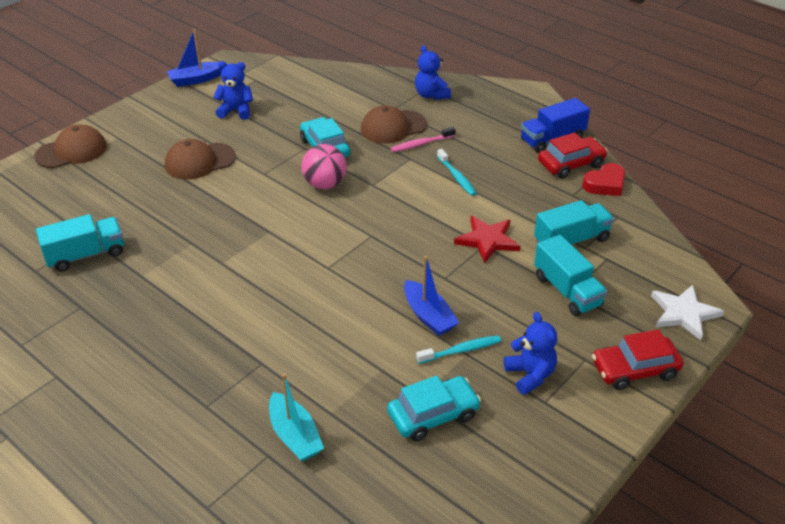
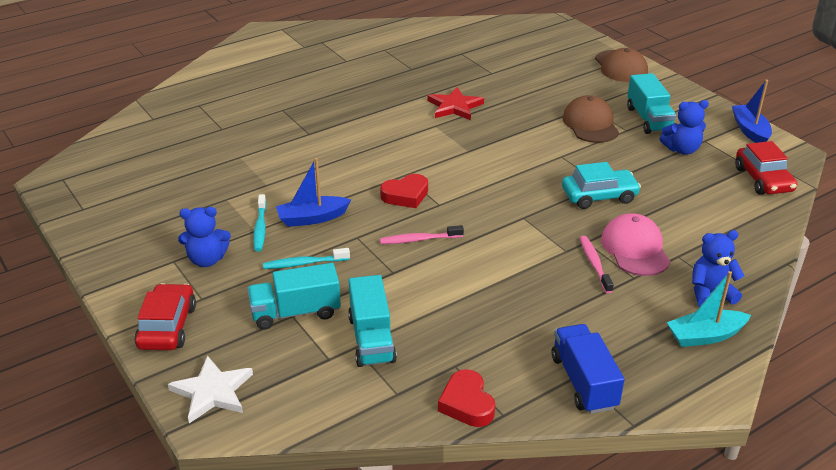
camera: 105 degrees right, 5 degrees down
(86, 255) = (471, 71): turquoise truck -> turquoise truck (648, 119)
(236, 111) = (682, 150): blue teddy bear -> blue teddy bear turned 60 degrees clockwise
(295, 435) = (230, 140): turquoise boat -> turquoise boat (705, 336)
(325, 184) = (532, 188): pink ball -> none
(364, 259) = (405, 195): none -> red heart
(393, 127) = (635, 249): brown cap -> pink cap
(431, 238) = (419, 239): none -> pink toothbrush
(433, 415) = (203, 201): turquoise car -> none
(457, 177) = (520, 278): turquoise toothbrush -> turquoise toothbrush (304, 263)
(487, 240) = (399, 276): red star -> red star (454, 106)
(571, 164) = (521, 383): red car -> red car (763, 179)

